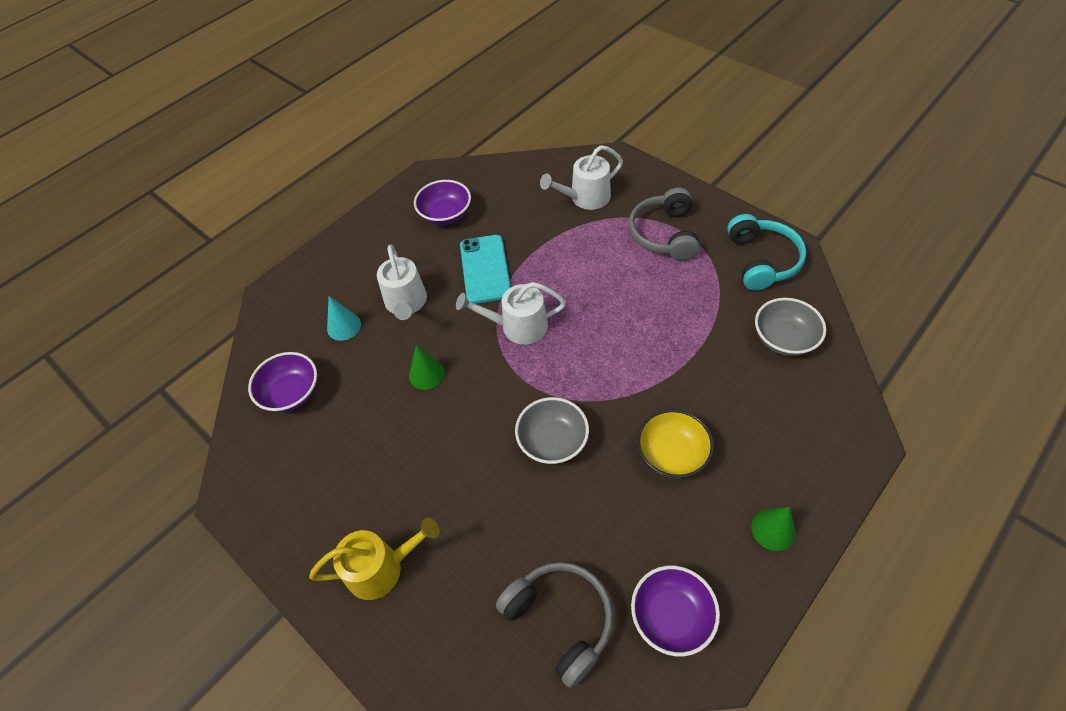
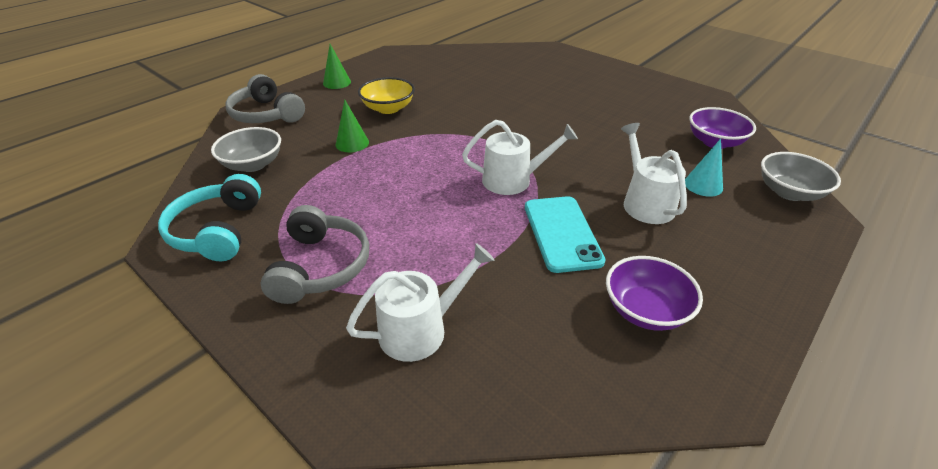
camera: 175 degrees right, 15 degrees down
(381, 568) = (585, 74): yellow watering can -> none
(426, 374) = (595, 150): green cone -> green cone (352, 143)
(552, 441) = (477, 115): grey bowl -> grey bowl (789, 192)
(560, 620) = (474, 61): grey headphones -> grey headphones (266, 114)
(671, 616) = (412, 61): purple bowl -> none

